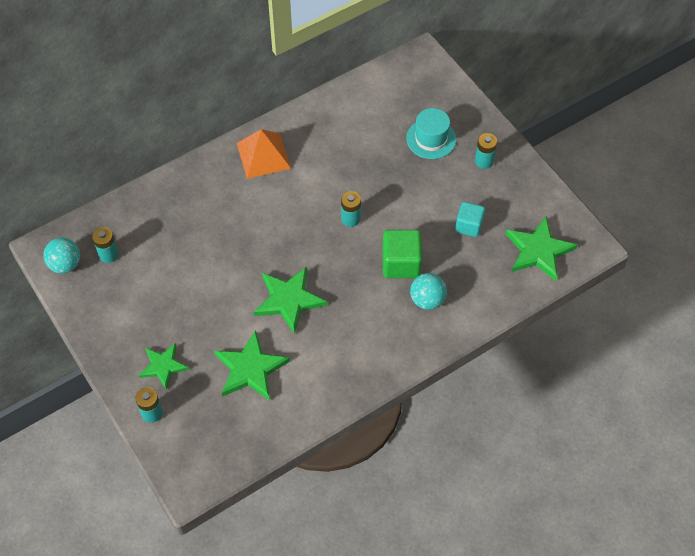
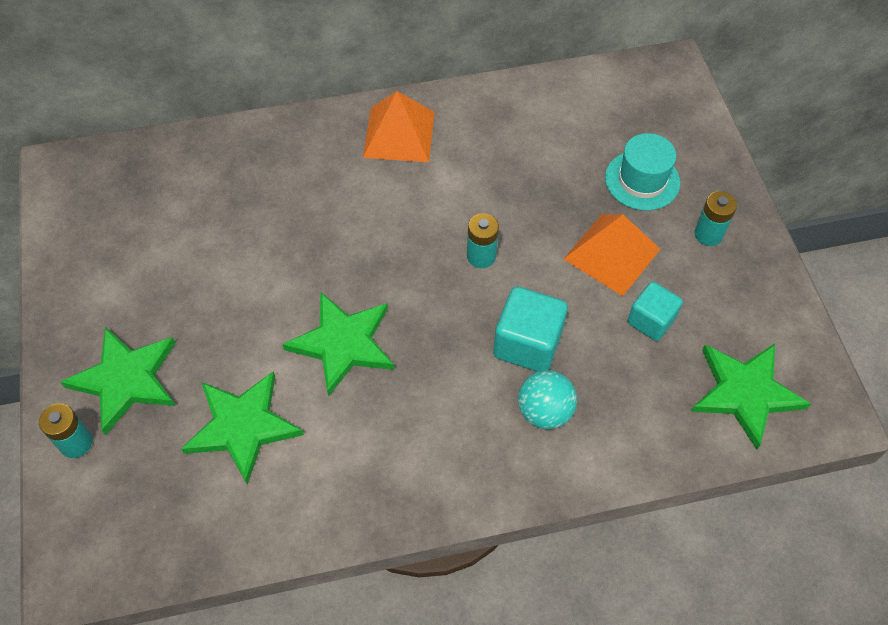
camera: 20 degrees right, 0 degrees up
(65, 264) = (73, 197): turquoise ball -> none
(108, 254) = (134, 201): turquoise battery -> none
(163, 366) = (126, 380): green star -> green star, size x1.52
(401, 263) = (527, 344): green cube -> turquoise cube
(430, 192) = (612, 254): none -> orange pyramid

